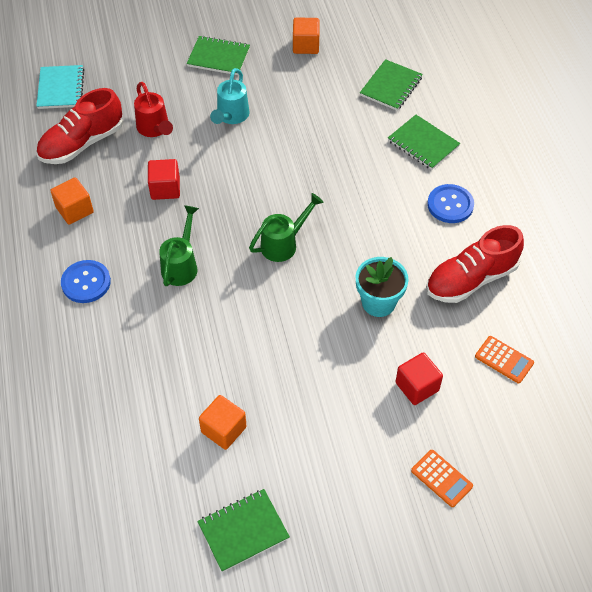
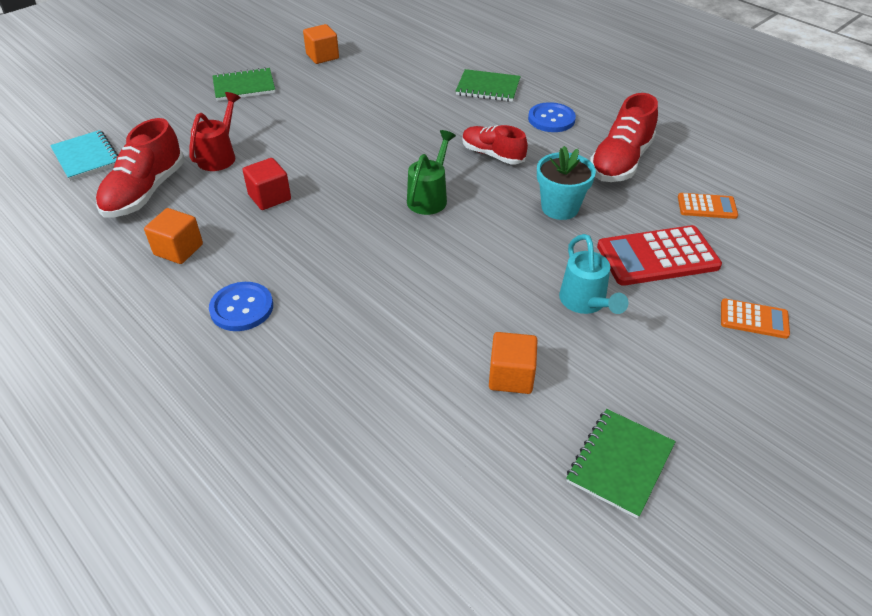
camera: 30 degrees left, 10 degrees down
(155, 129) = (220, 156): red watering can -> red watering can turned 105 degrees counterclockwise
(181, 265) = (339, 252): green watering can -> none
(231, 116) = (293, 123): turquoise watering can -> turquoise watering can (585, 303)
(367, 222) = (492, 155): none -> red shoe
(391, 86) = (424, 60): green notebook -> none
(417, 386) = (657, 257): red cube -> red calculator

